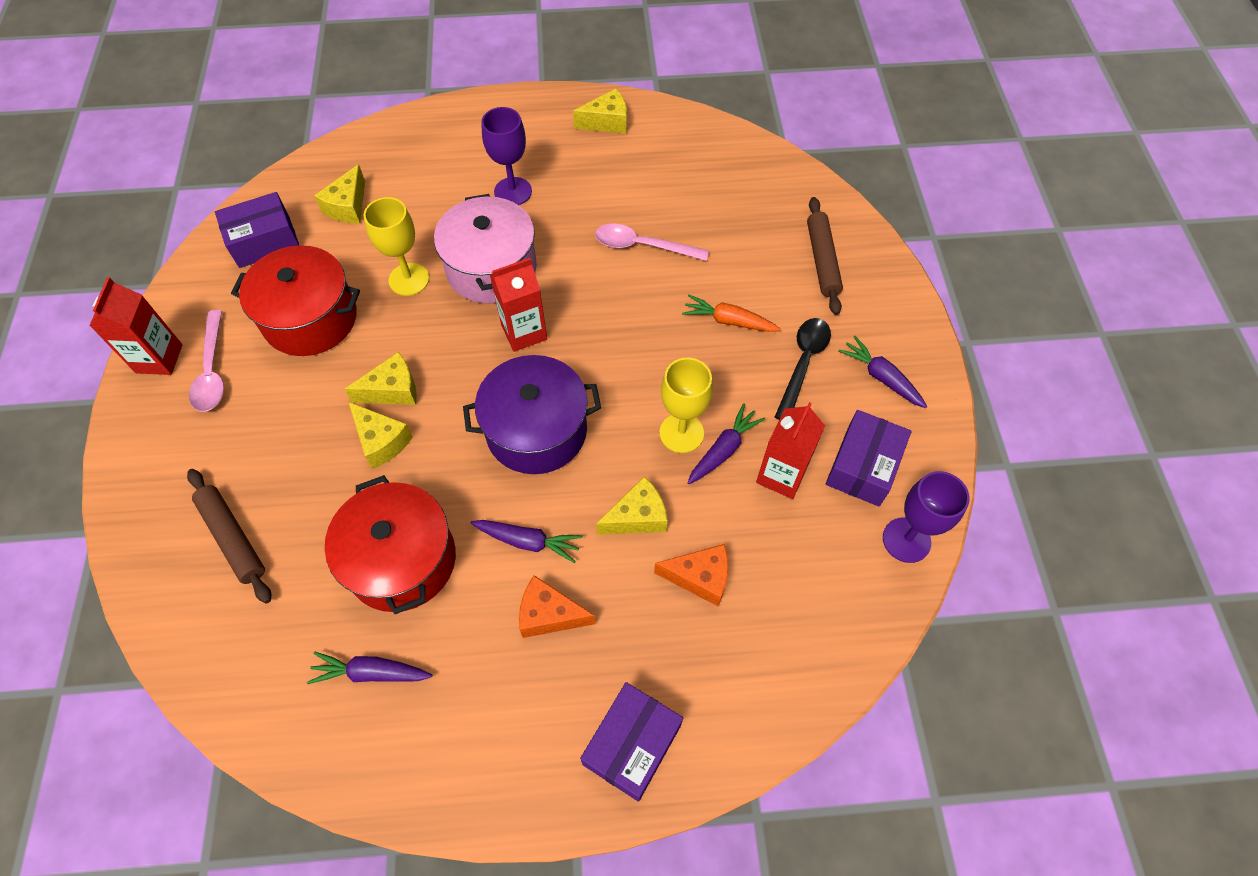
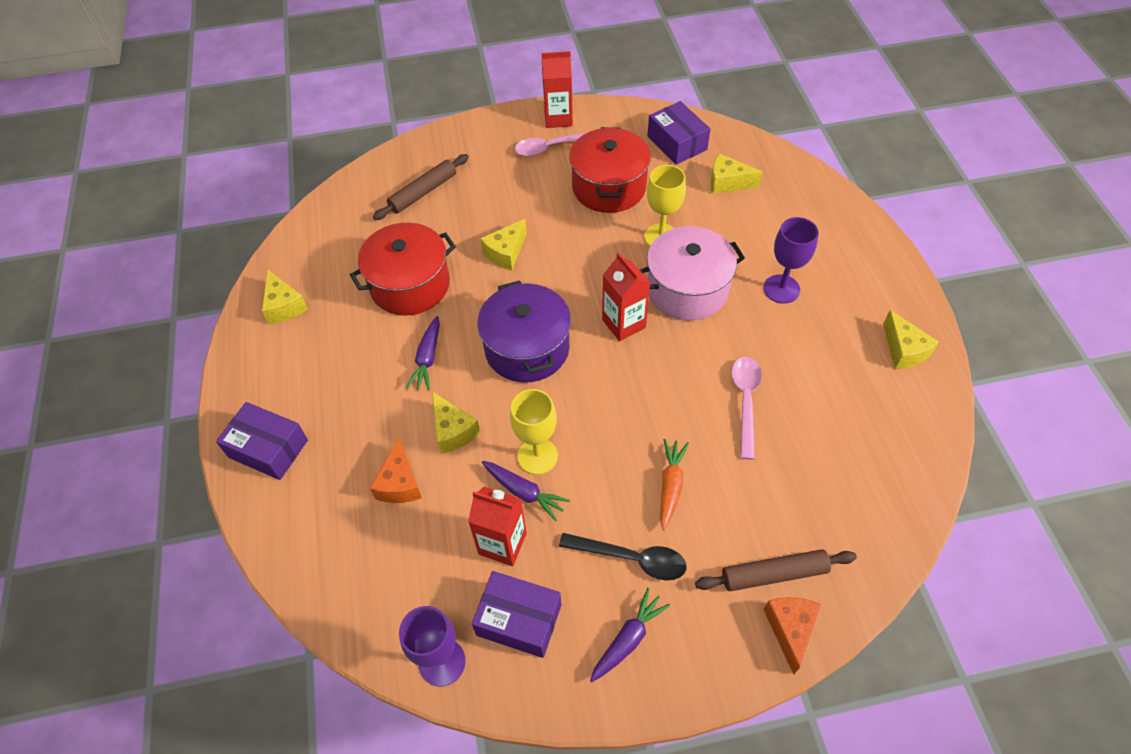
camera: 85 degrees right, 5 degrees down
(371, 673) = (328, 286): purple carrot -> none
(393, 390) = (551, 250): yellow cheese -> yellow cheese (284, 306)
(549, 614) = (368, 381): orange cheese -> orange cheese (790, 629)

